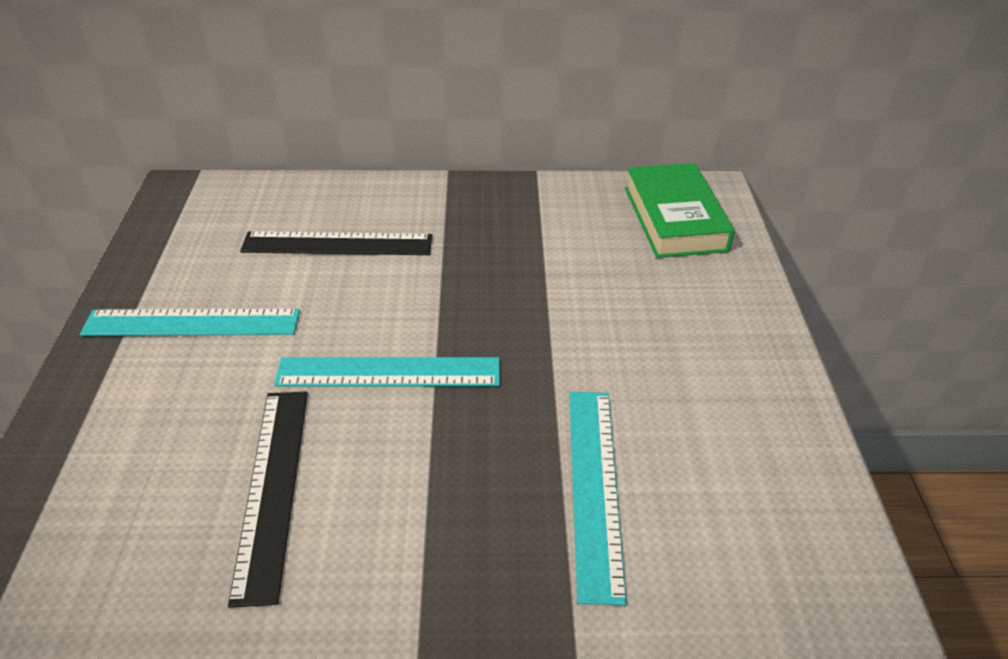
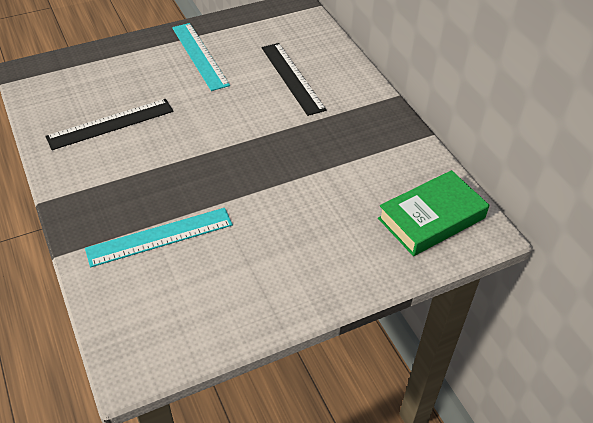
camera: 65 degrees right, 5 degrees up
(389, 373) = (202, 134): turquoise ruler -> none

